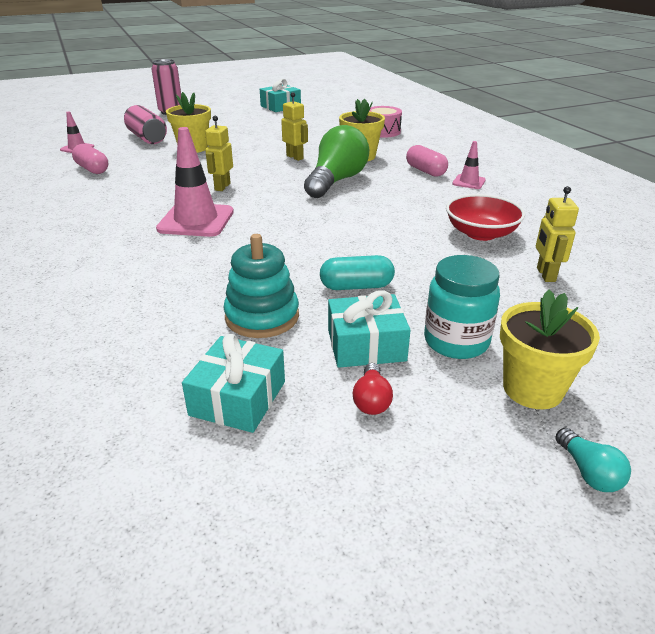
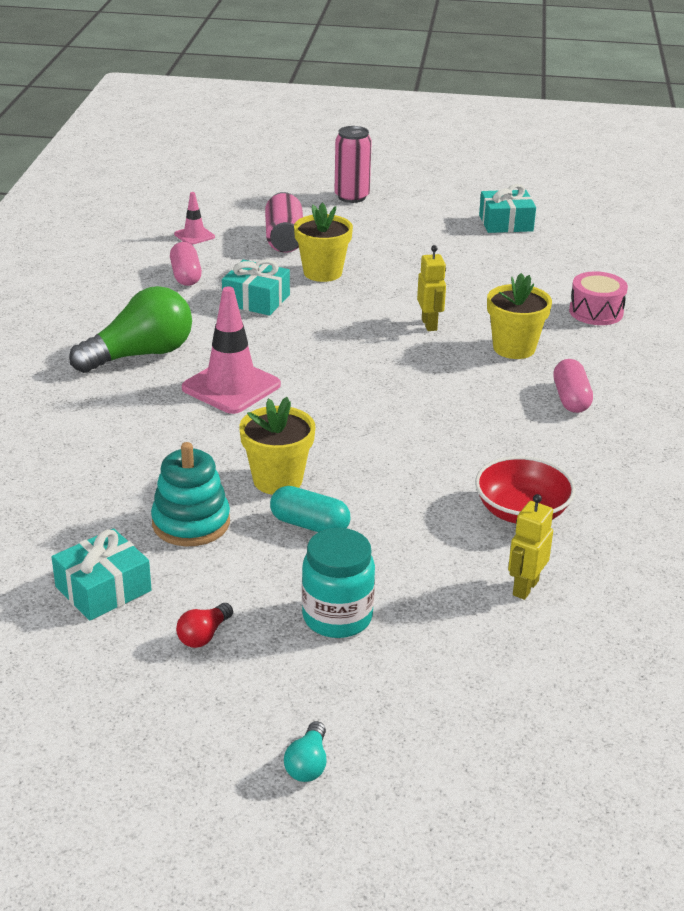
camera: 30 degrees right, 0 degrees up
(222, 187) = (300, 346): yellow robot -> none
(336, 181) = (439, 379): green light bulb -> green light bulb (140, 355)
(366, 345) = (252, 587): turquoise gift -> turquoise gift (256, 300)
(468, 182) = (606, 434): pink traffic cone -> none
(532, 389) = (351, 686): yellow flower pot -> yellow flower pot (277, 480)

